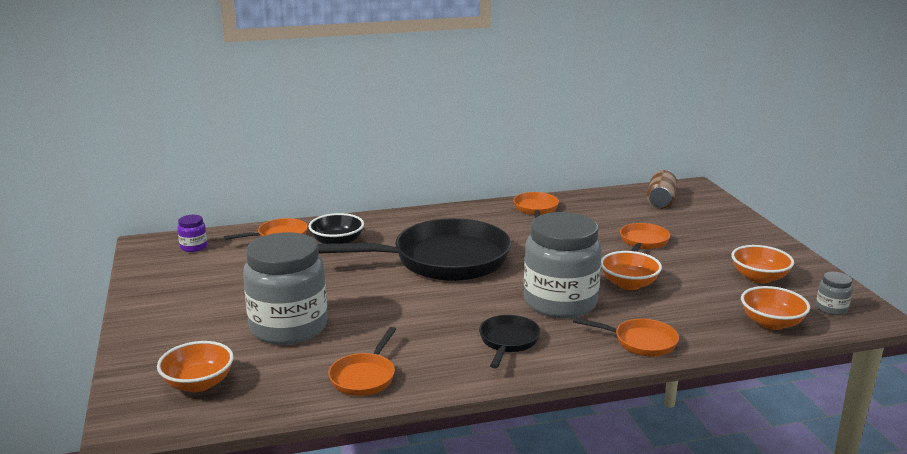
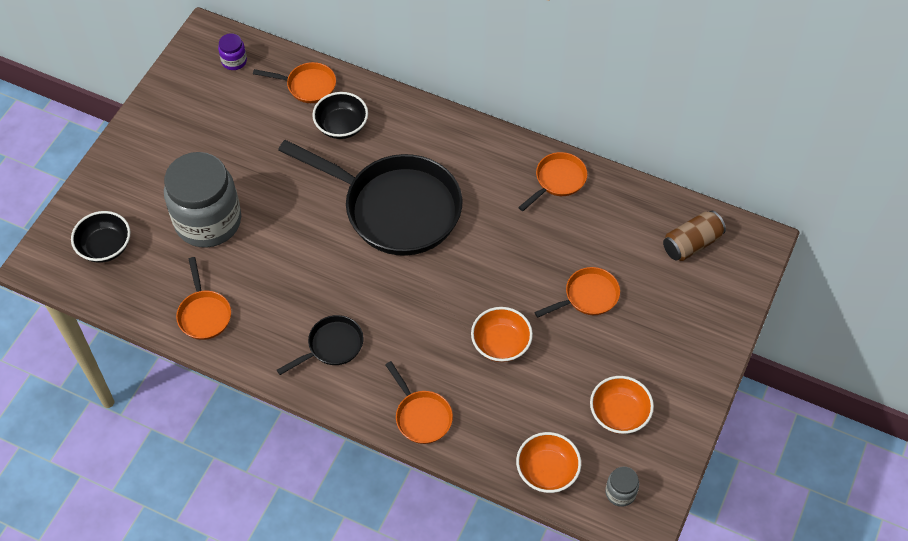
camera: 40 degrees right, 35 degrees up
(198, 383) = (105, 247): orange bowl -> black bowl
(364, 377) = (204, 314): orange pan -> orange pan turned 75 degrees counterclockwise
(560, 302) = (420, 328): grey jar -> none

